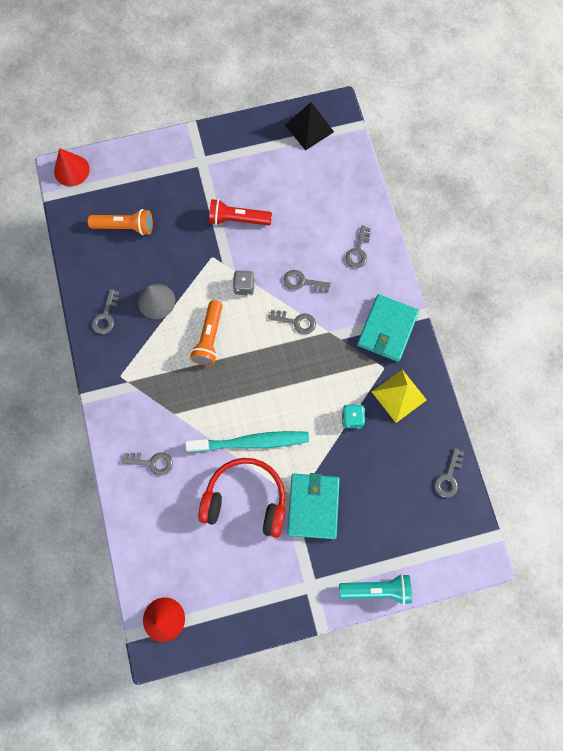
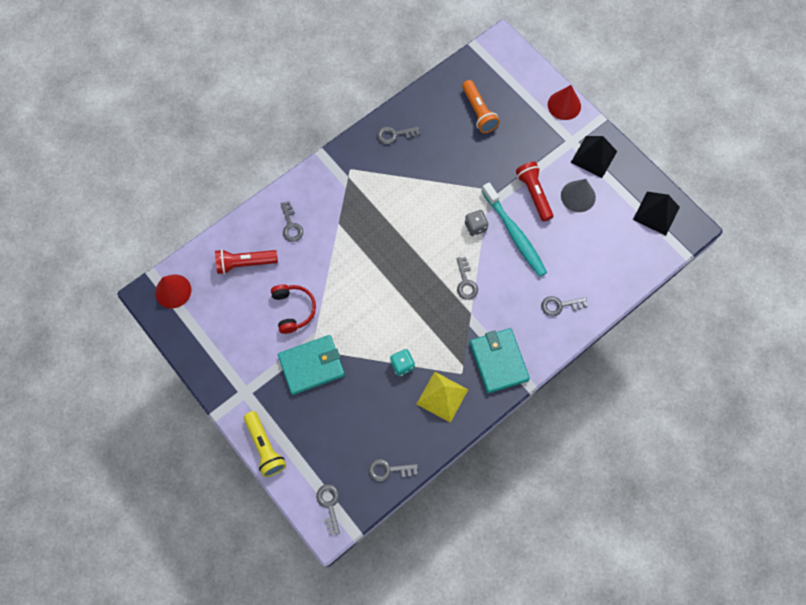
camera: 65 degrees right, 5 degrees down
(71, 170) = (506, 50): red cone -> red cone (564, 105)
(156, 301) = (427, 165): grey cone -> grey cone (578, 196)
(170, 528) = (245, 263): none -> red flashlight
(209, 338) = (416, 220): orange flashlight -> none
(227, 150) = (594, 156): none -> black pyramid
(246, 499) = (293, 310): red headphones -> red headphones, size x0.64
(251, 442) = (343, 293): turquoise toothbrush -> turquoise toothbrush (514, 234)
(302, 282) = (505, 271): grey key -> grey key (329, 505)
(376, 589) = (265, 447): turquoise flashlight -> yellow flashlight
(387, 329) = (498, 361): turquoise wallet -> turquoise wallet turned 75 degrees clockwise

